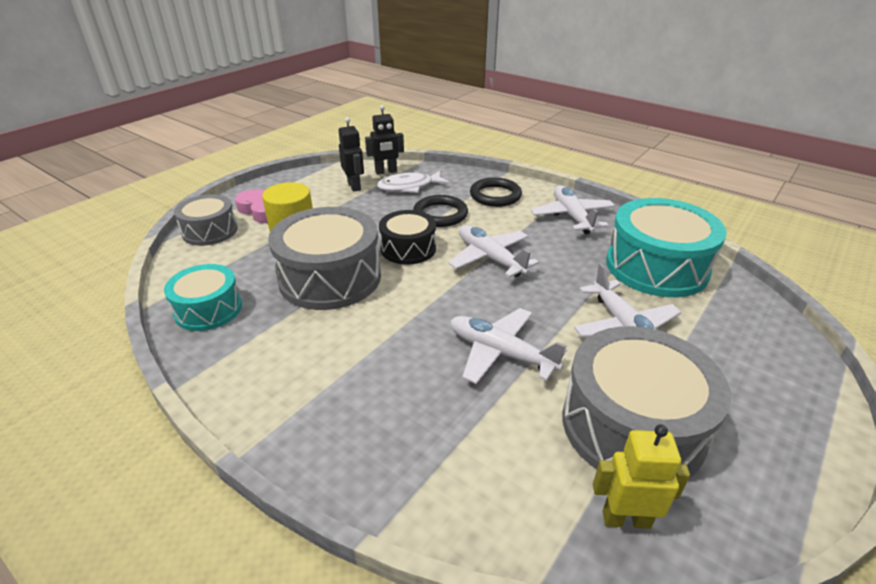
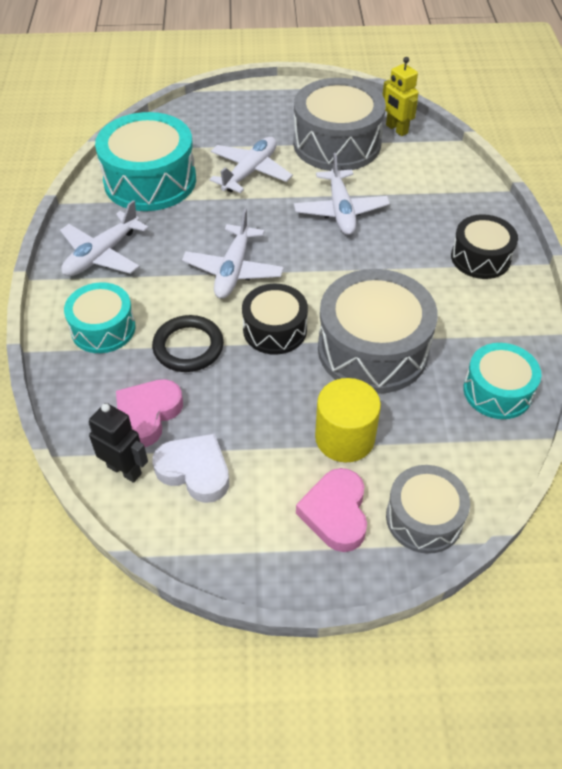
camera: 130 degrees left, 15 degrees up
(317, 407) = (480, 258): none -> black drum
(354, 186) = (195, 471): black robot -> white heart
(409, 187) = (148, 415): white fish -> pink heart
(495, 195) = (103, 328): black ring -> turquoise drum

